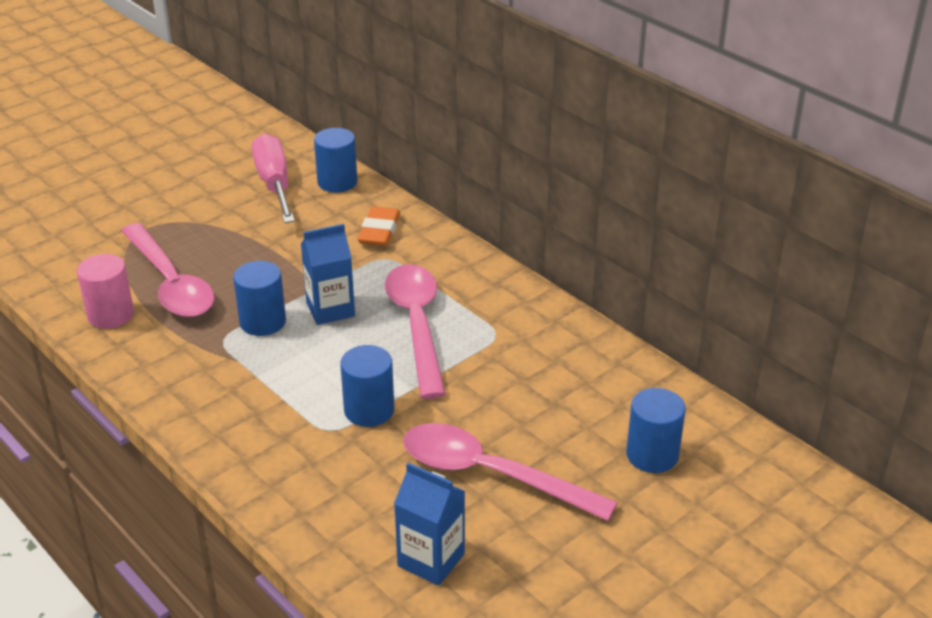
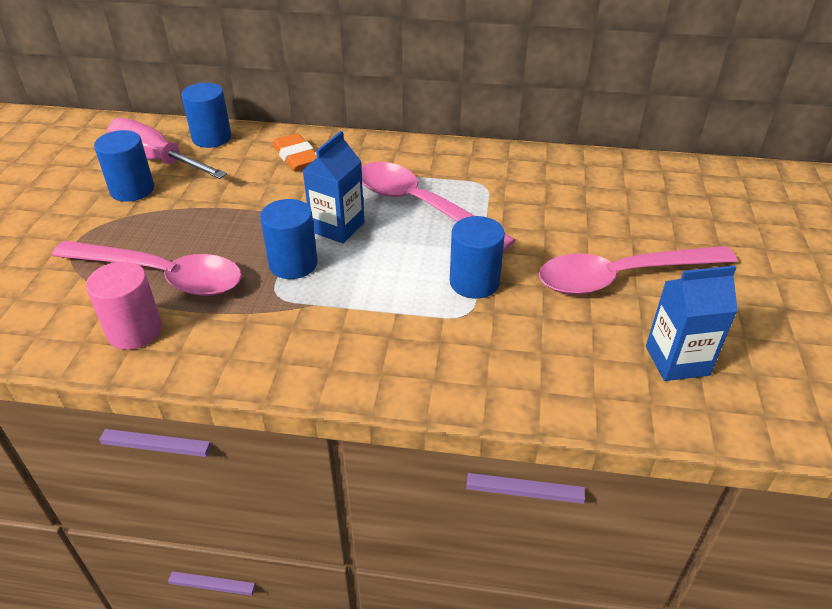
camera: 40 degrees left, 5 degrees up
(652, 455) = (689, 208): blue cylinder -> blue cylinder (132, 190)

